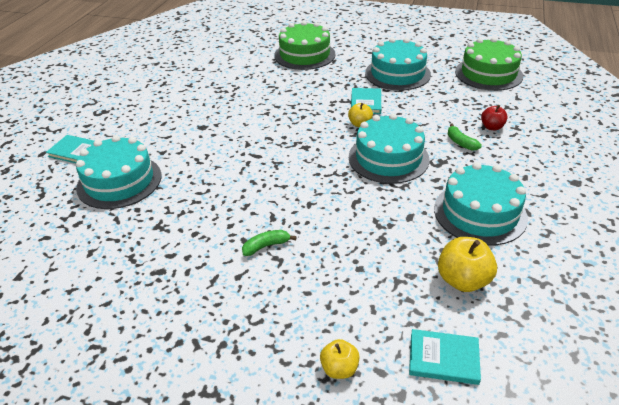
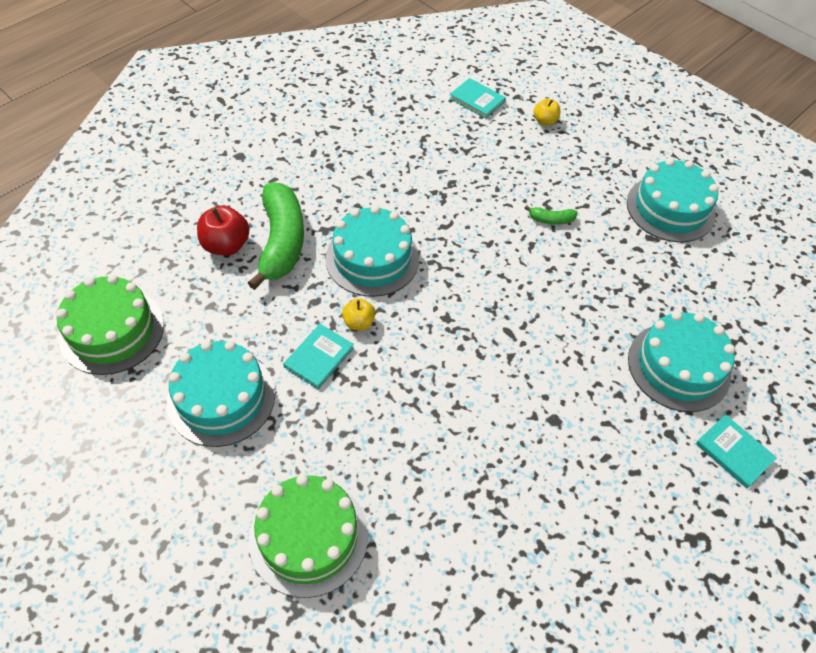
camera: 155 degrees left, 15 degrees up
(460, 142) = (281, 242): green banana -> green banana, size x2.40
(463, 280) = (420, 131): yellow apple -> none
(480, 213) = (351, 168): turquoise cake -> turquoise cake (670, 208)
(492, 127) = (226, 245): red apple -> red apple, size x1.64

